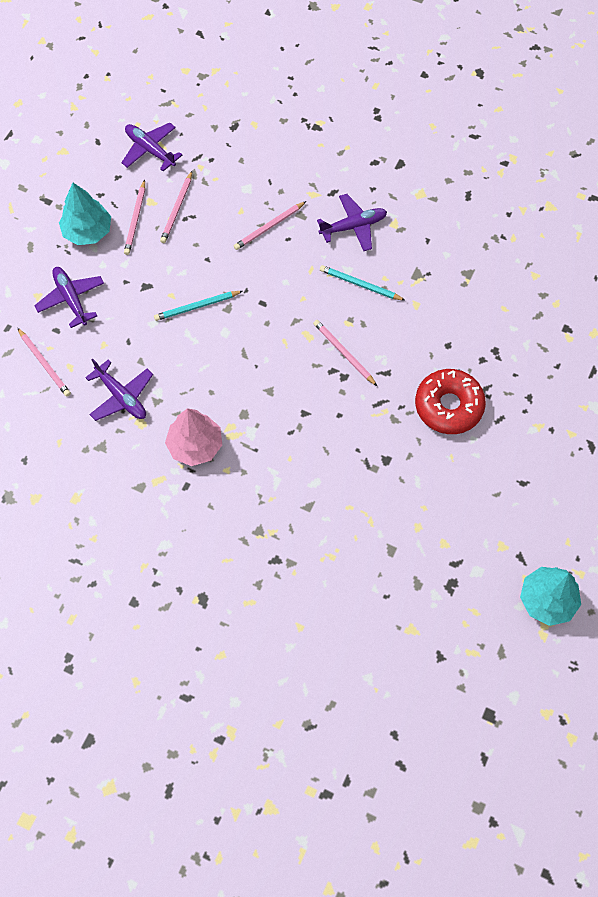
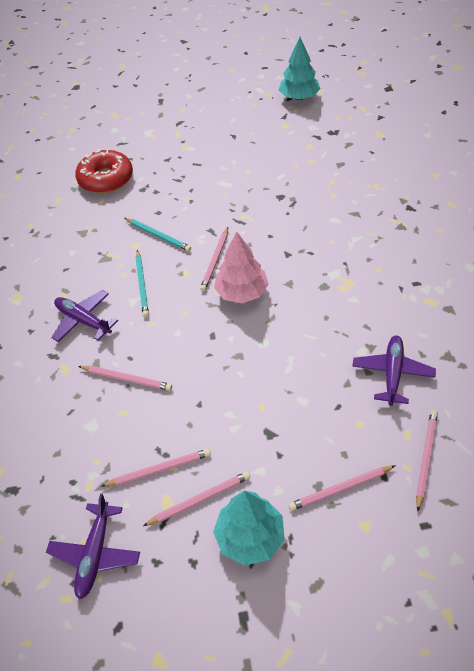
camera: 120 degrees left, 15 degrees down
(71, 299) = (340, 489): purple plane -> pink pencil
(195, 445) = (380, 298): pink tree -> pink tree (241, 292)
(197, 307) = (256, 378): turquoise pencil -> turquoise pencil (158, 236)
(448, 406) = (209, 189): red donut -> red donut (106, 179)

